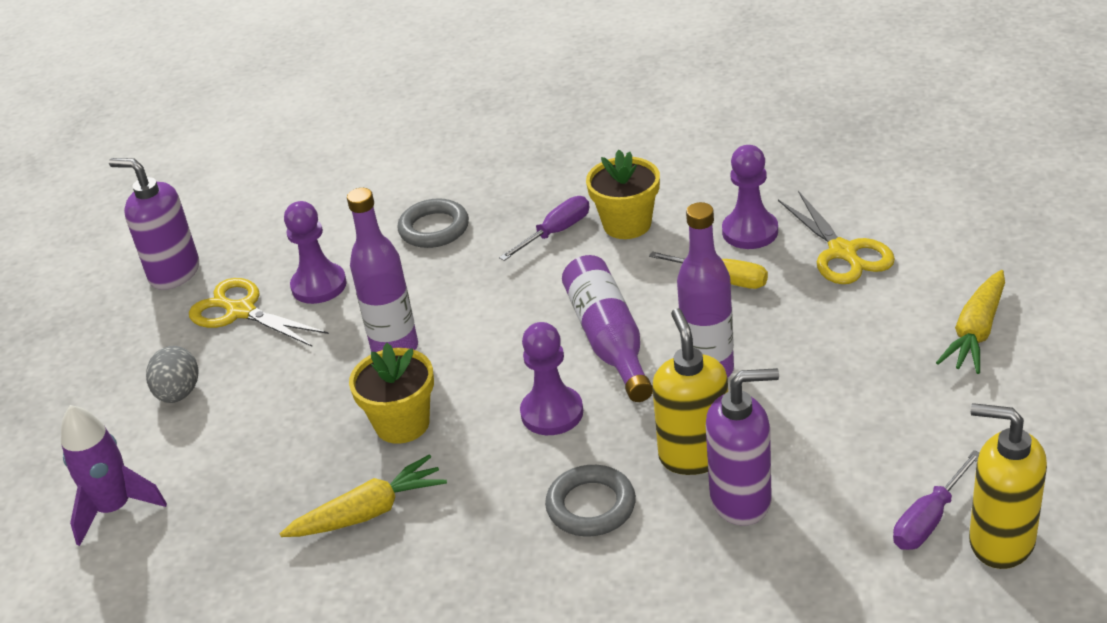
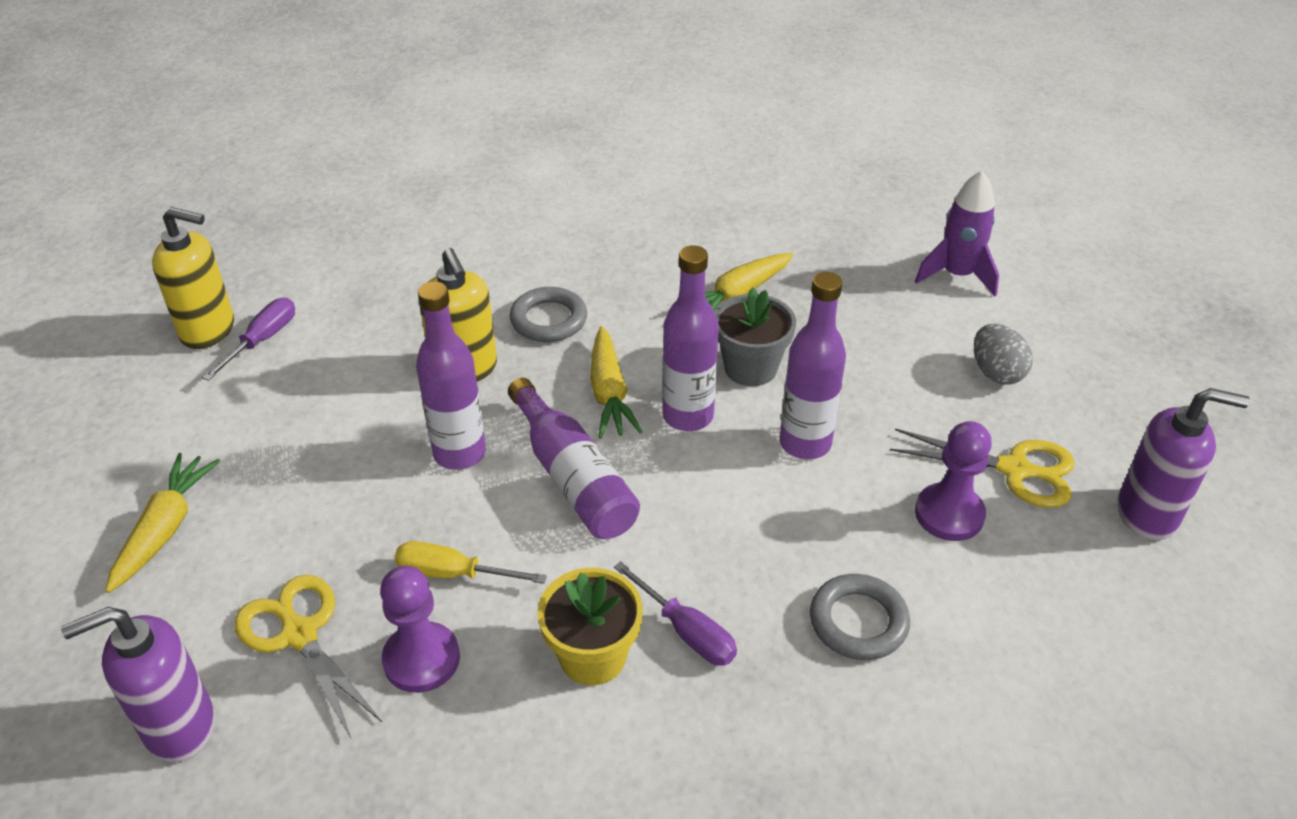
camera: 160 degrees right, 5 degrees up
(402, 424) = (750, 368): yellow flower pot -> grey flower pot
(486, 382) = (688, 416): none -> purple bottle
(552, 413) = (609, 393): purple pawn -> yellow carrot
(556, 232) = (686, 631): purple screwdriver -> purple screwdriver turned 75 degrees counterclockwise
(741, 500) = (420, 338): purple soap dispenser -> purple soap dispenser (179, 727)

